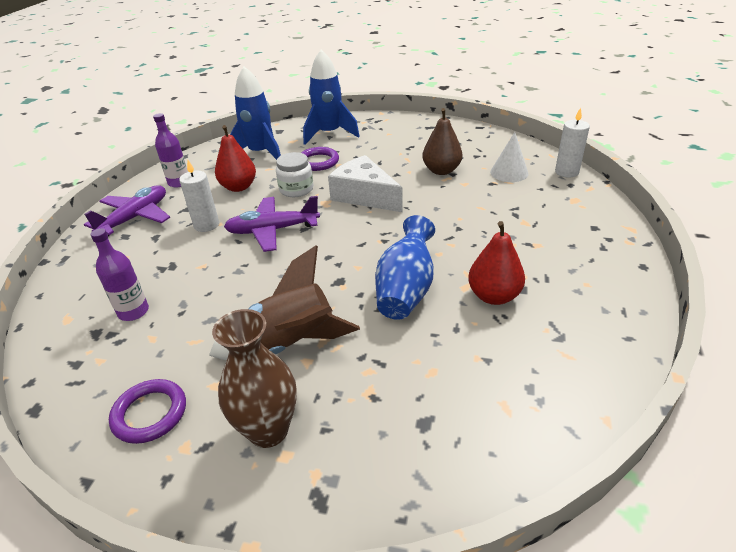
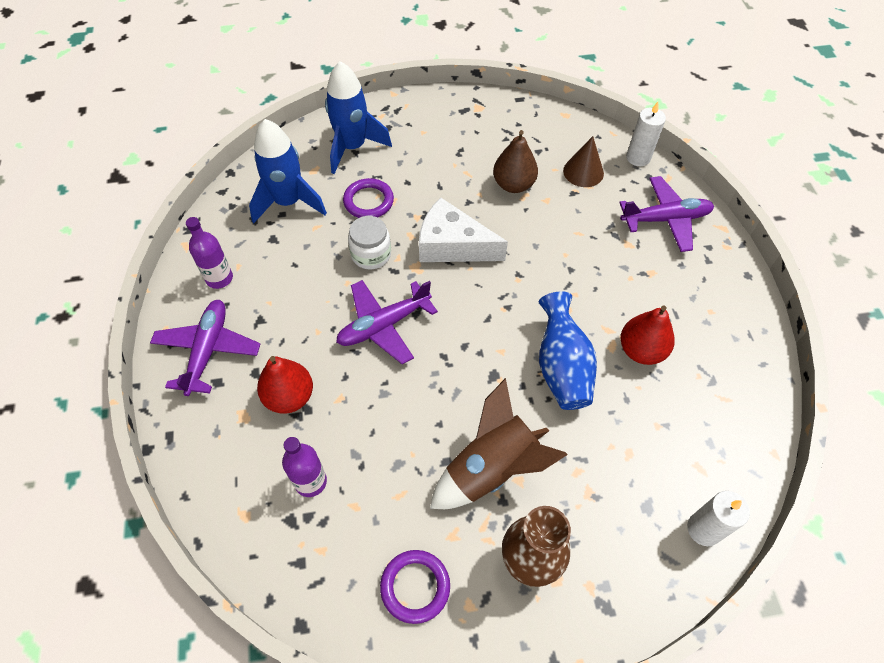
camera: 25 degrees left, 20 degrees up
(206, 225) = (303, 338): white candle -> white candle (703, 529)
(239, 187) = (300, 267): red pear -> red pear (289, 397)
(509, 172) = (583, 172): white cone -> brown cone
(572, 213) = (665, 219): none -> purple plane

